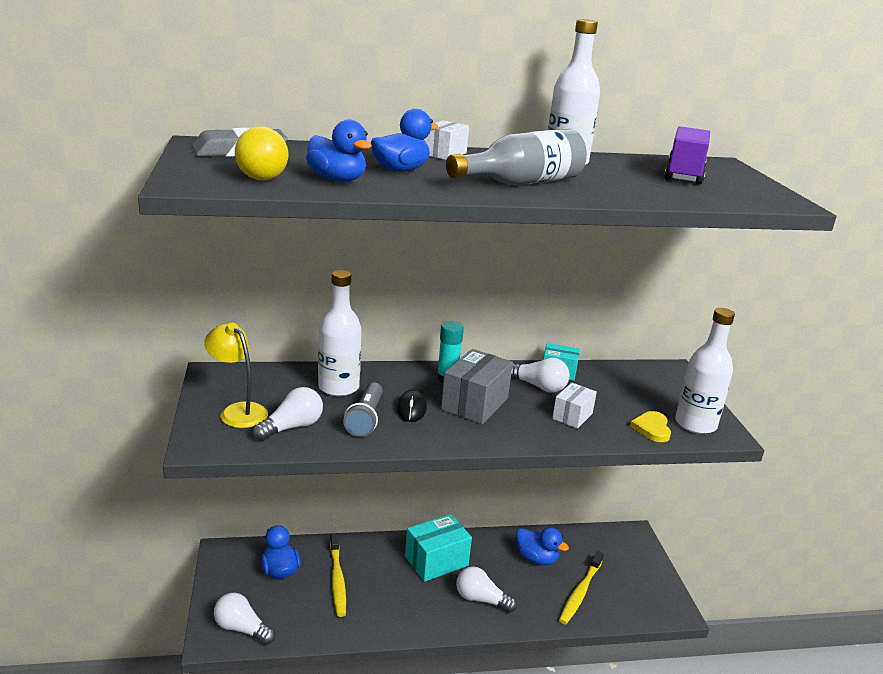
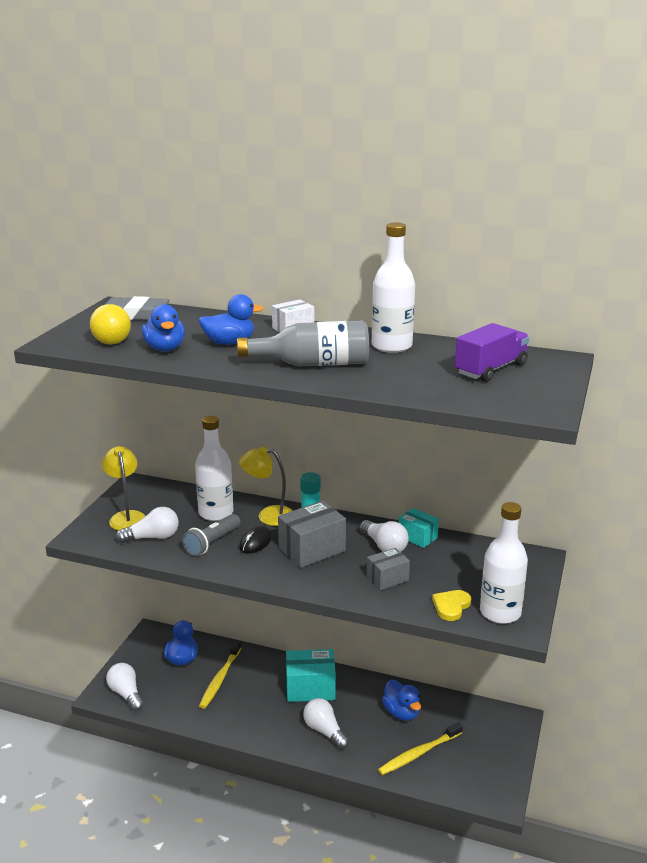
camera: 30 degrees right, 0 degrees up
(397, 379) = (268, 515): none -> yellow lamp
(572, 416) = (387, 578): white box -> grey box

